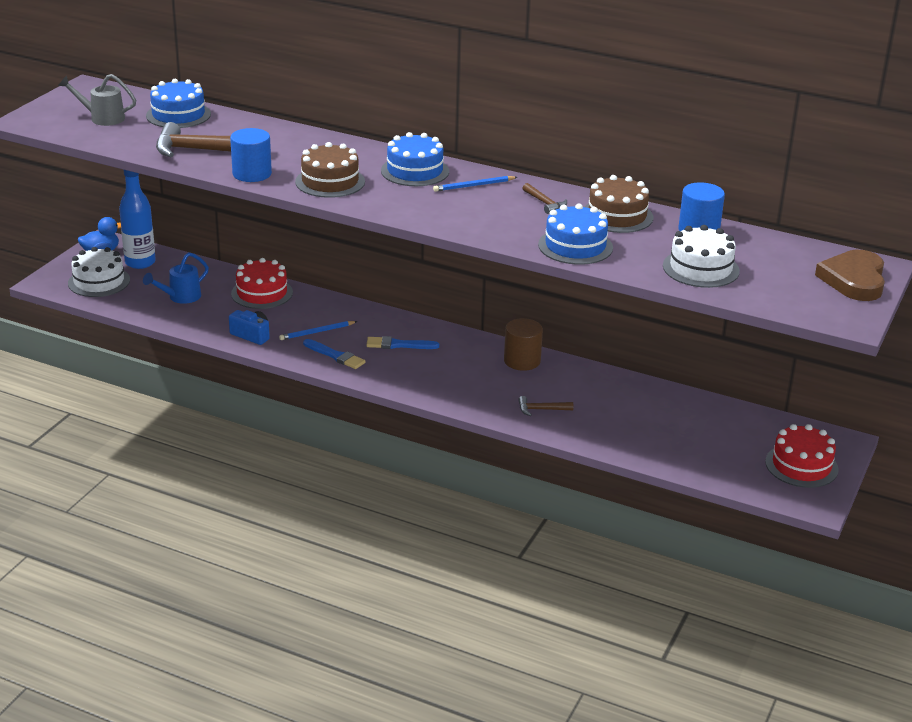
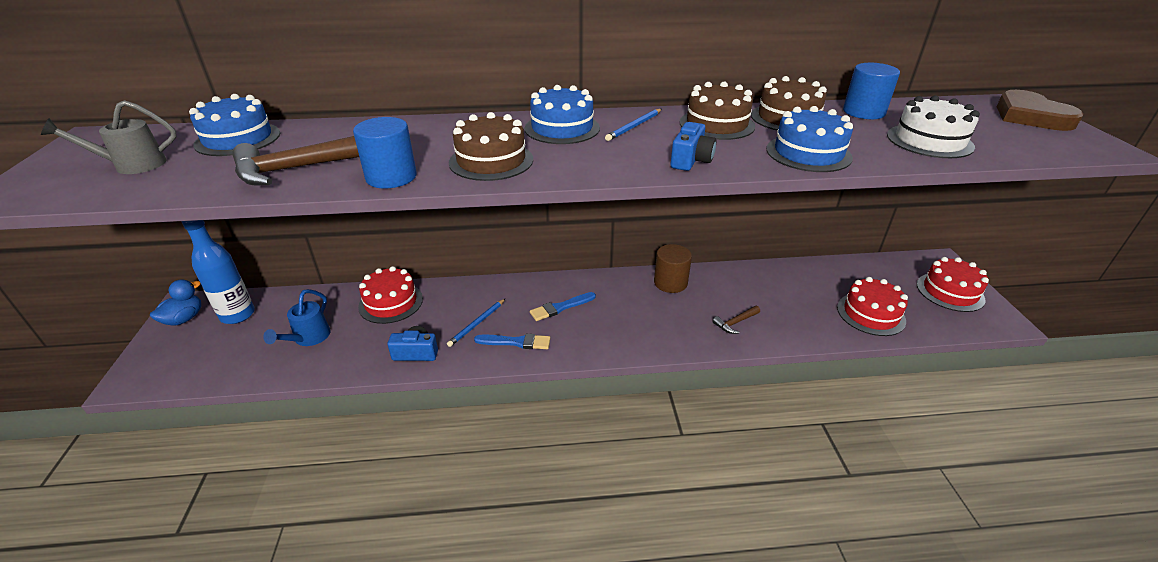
camera: 30 degrees left, 5 degrees up
(99, 281) = (200, 354): white cake -> none
(473, 224) = (691, 160): none -> blue camera
(545, 203) = (717, 124): brown hammer -> brown cake
(684, 450) = (870, 314): none -> red cake

